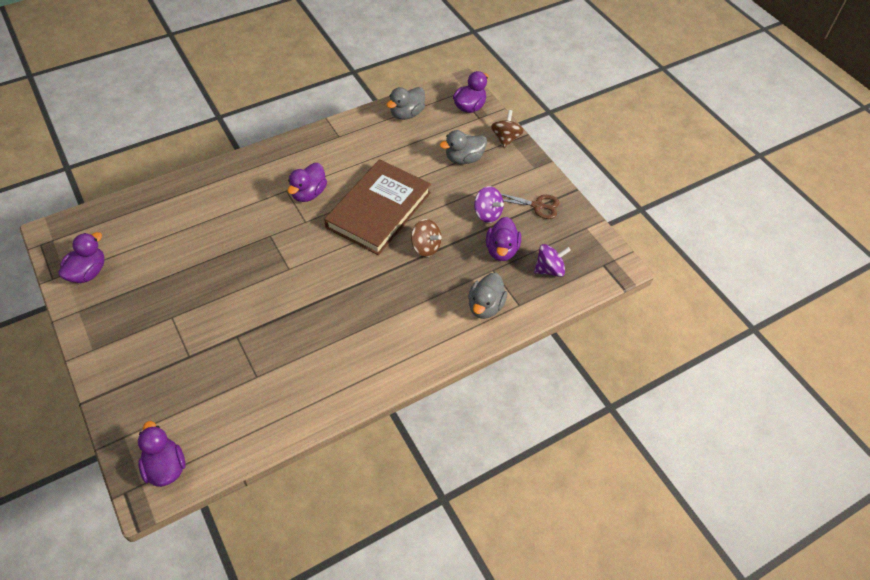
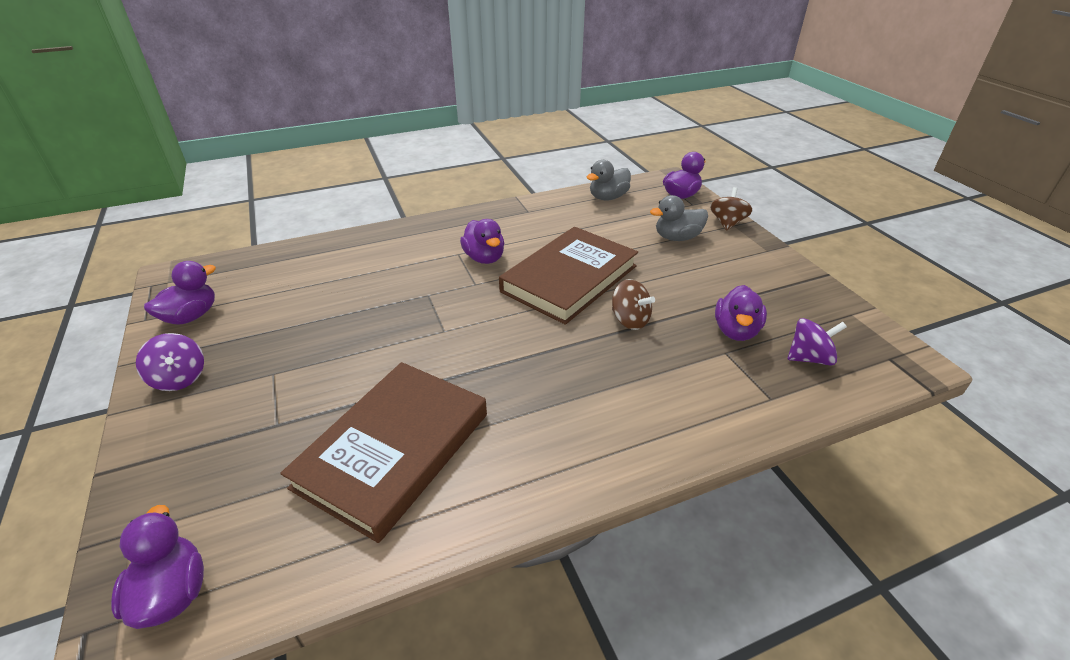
camera: 10 degrees right, 15 degrees down
(273, 366) = (393, 450): none -> brown book
(308, 193) = (484, 258): purple duck -> purple duck turned 60 degrees counterclockwise
(485, 306) = (719, 396): grey duck -> none
(487, 214) = (711, 291): purple spinning top -> purple spinning top (179, 378)
(537, 206) = (778, 287): brown scissors -> none

